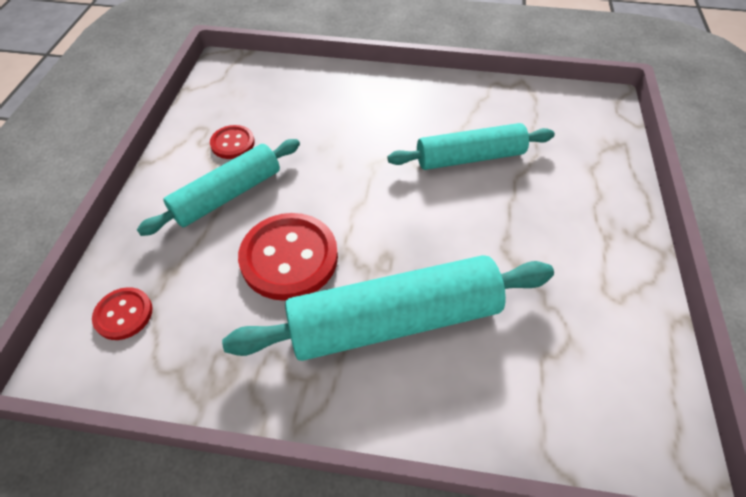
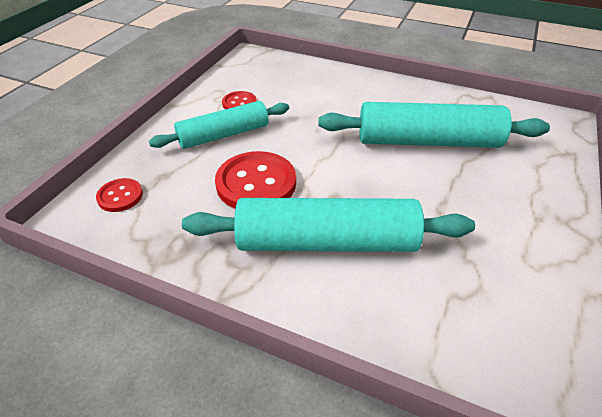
camera: 15 degrees right, 10 degrees down
(469, 157) = (428, 141): turquoise rolling pin -> turquoise rolling pin, size x1.52

